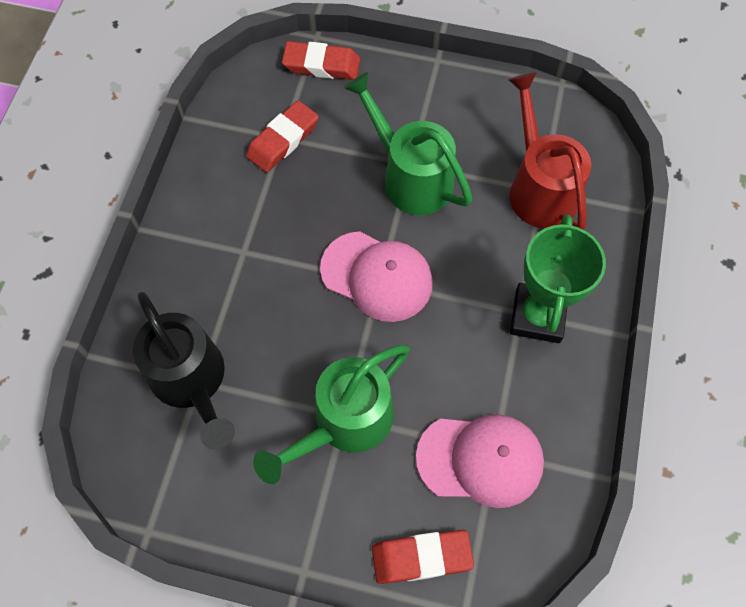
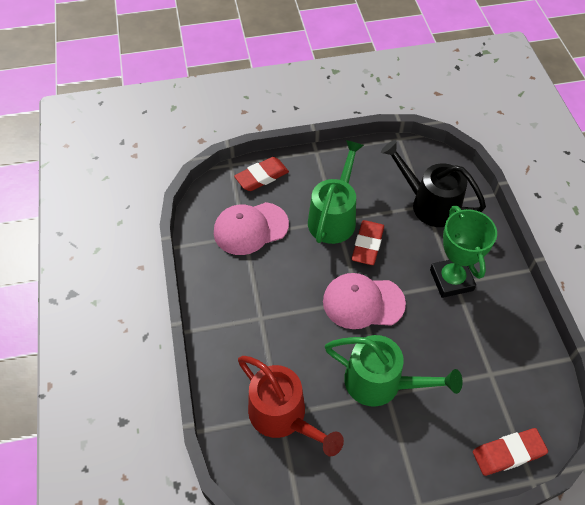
camera: 155 degrees right, 10 degrees down
(283, 140) = (488, 371): red eraser -> red eraser (367, 245)
(537, 316) = (248, 320): green trophy -> green trophy (451, 280)

